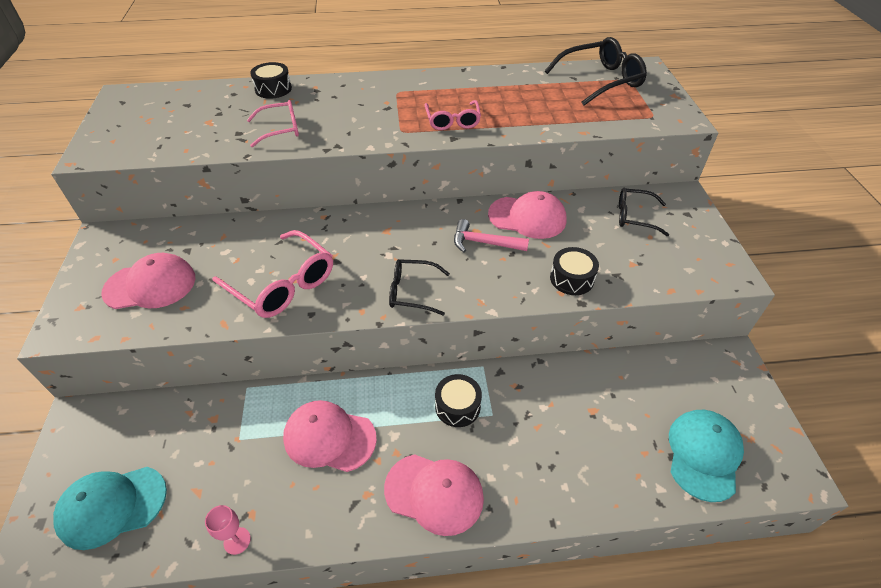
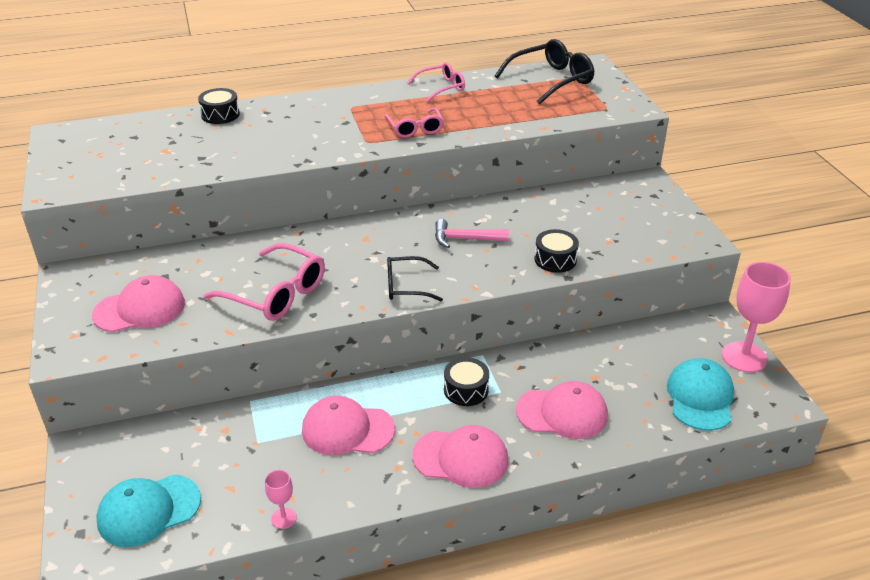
camera: 10 degrees left, 10 degrees down
(280, 129) = (243, 151): pink glasses -> pink glasses (441, 88)
(527, 217) = (502, 213): pink cap -> pink cap (562, 413)
(635, 216) = (605, 202): black glasses -> none
(758, 409) = (744, 357): none -> pink goblet

